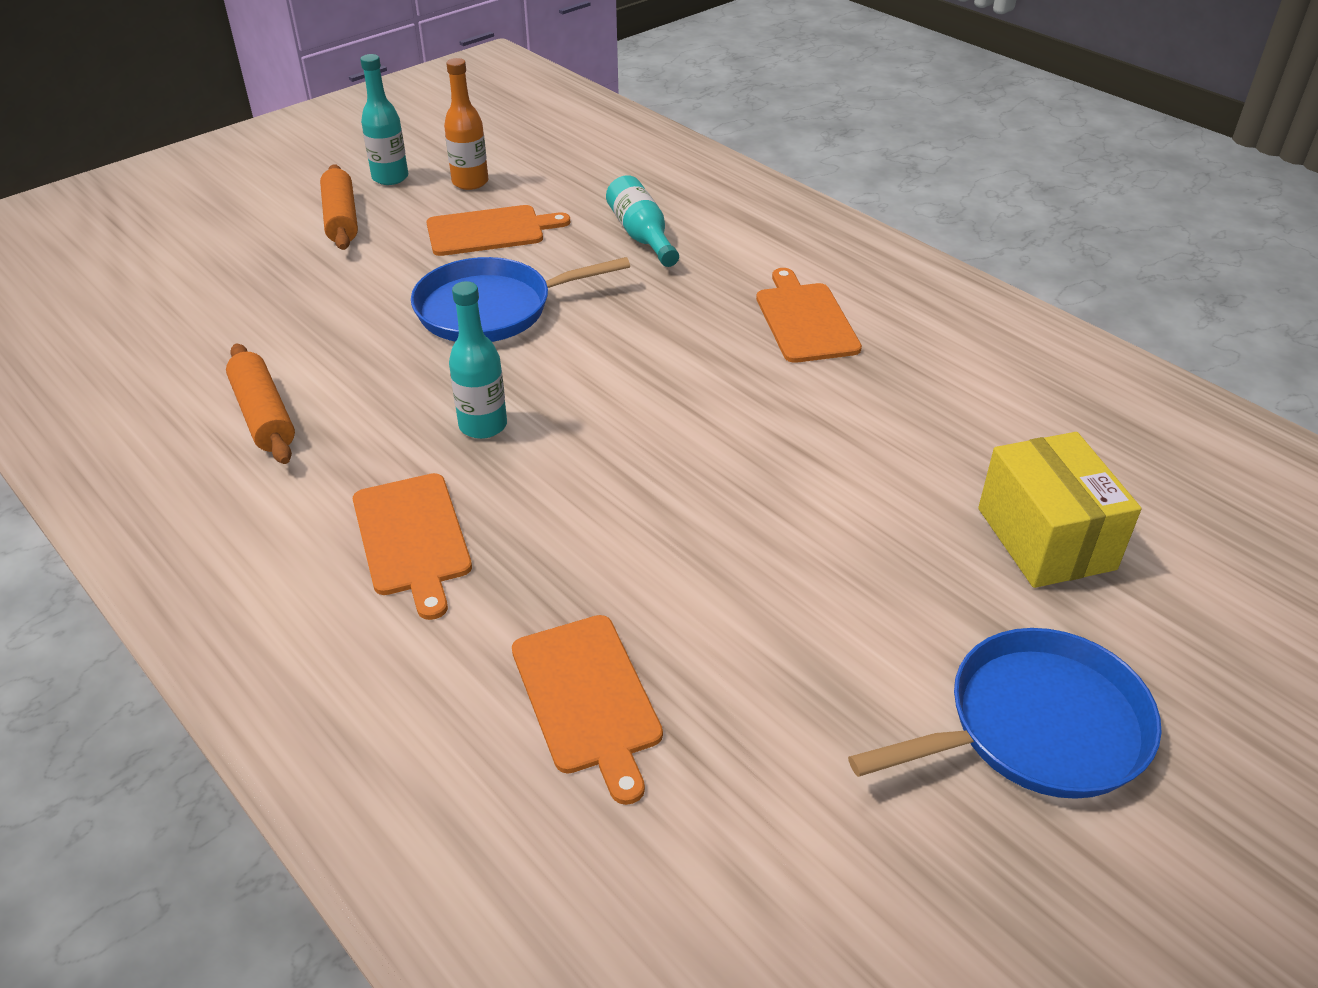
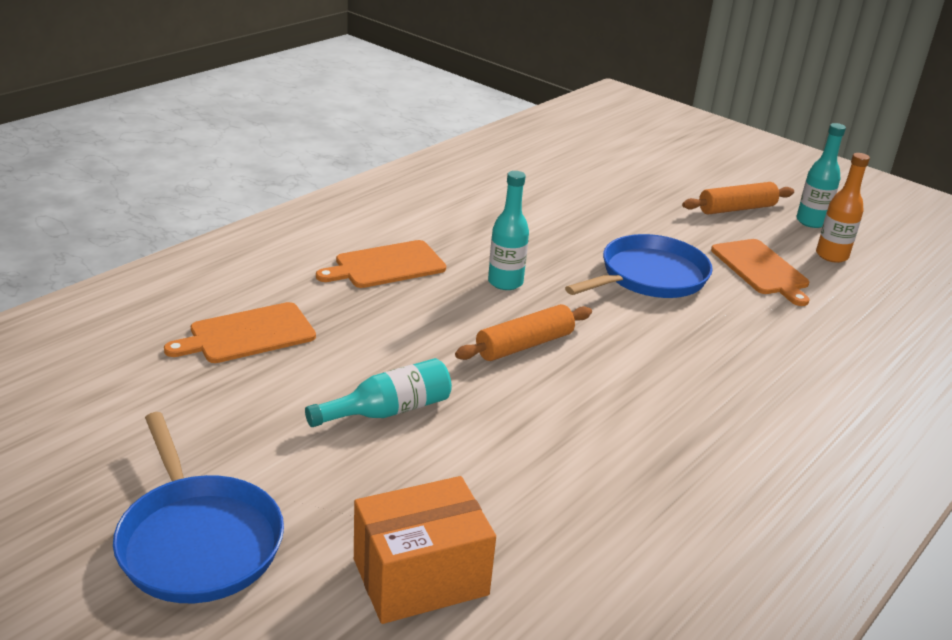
camera: 80 degrees right, 10 degrees down
(263, 415) = (494, 207): orange rolling pin -> orange rolling pin (524, 345)
(491, 309) = (649, 276): blue pan -> blue pan turned 75 degrees clockwise
(641, 236) = (804, 343): turquoise bottle -> turquoise bottle (388, 411)
(805, 320) = (715, 439): orange cutting board -> none
(1045, 538) = (420, 577): yellow box -> orange box

